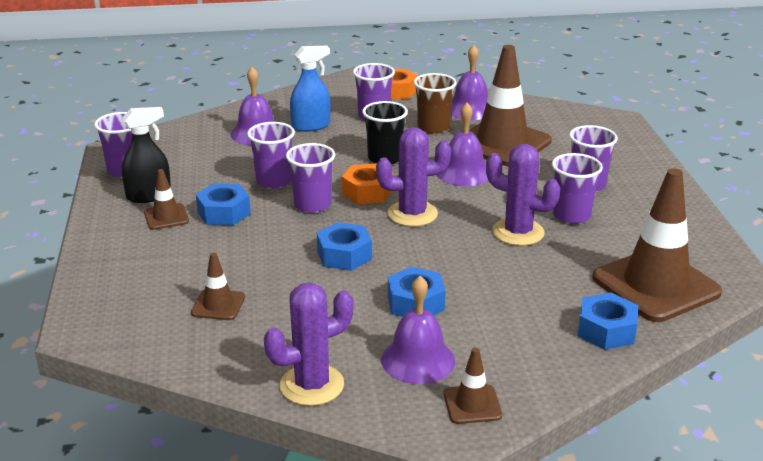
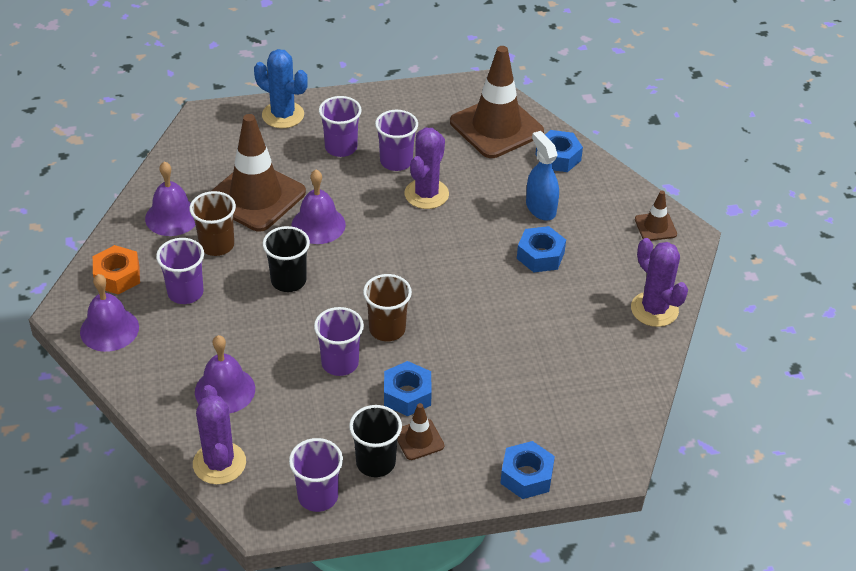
camera: 95 degrees left, 15 degrees up
(149, 196) = (375, 462): black spray bottle -> black cup
(218, 305) = (563, 377): brown traffic cone -> none
(311, 126) = (207, 344): blue spray bottle -> blue spray bottle (540, 208)
(312, 205) = (387, 329): purple cup -> brown cup
(344, 255) = (475, 301): blue nut -> blue nut (526, 476)
(367, 192) = (360, 291): orange nut -> none
(412, 214) = (400, 259): purple cactus -> purple cactus (219, 463)
(418, 360) = (612, 254): purple bell -> purple bell (109, 329)
(632, 155) = (283, 115): none -> blue cactus

